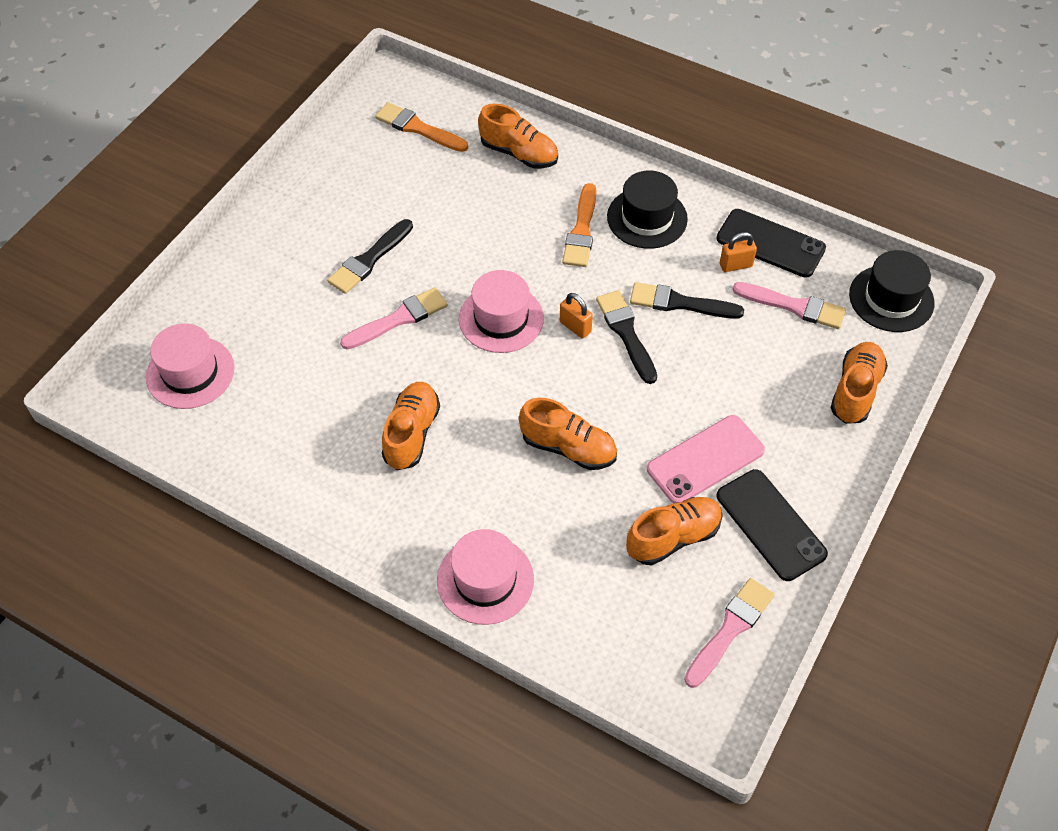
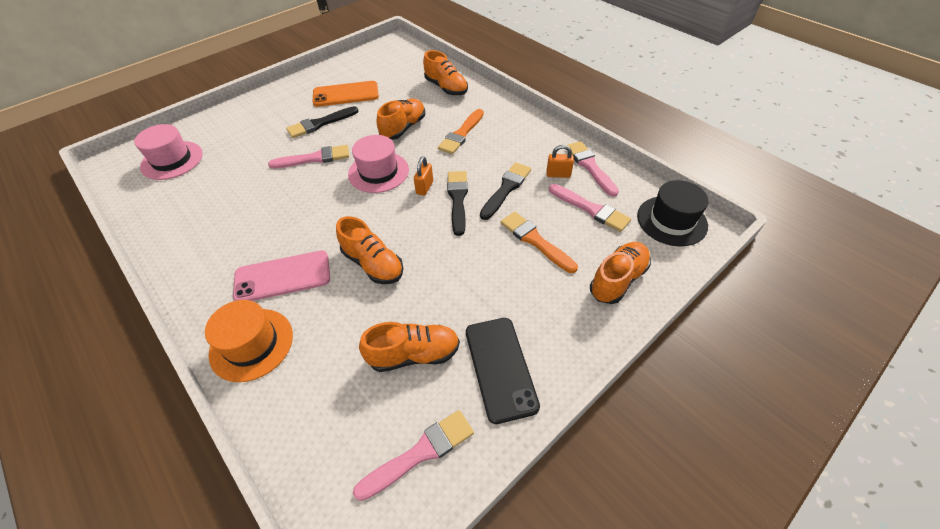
camera: 20 degrees right, 5 degrees down
(375, 198) = (346, 94): none -> orange phone
(411, 433) = (273, 227): orange shoe -> orange shoe (403, 128)
(418, 128) = (394, 66): orange brush -> orange brush (535, 240)
(485, 580) = (251, 344): pink hat -> orange hat
(575, 327) = (424, 187): orange padlock -> orange padlock turned 45 degrees clockwise
(647, 218) = (509, 135): black hat -> none
(680, 303) = (506, 189): black brush -> black brush turned 90 degrees clockwise
(705, 460) = (471, 300): pink phone -> pink phone (283, 277)
(770, 243) = (590, 166): black phone -> pink brush

